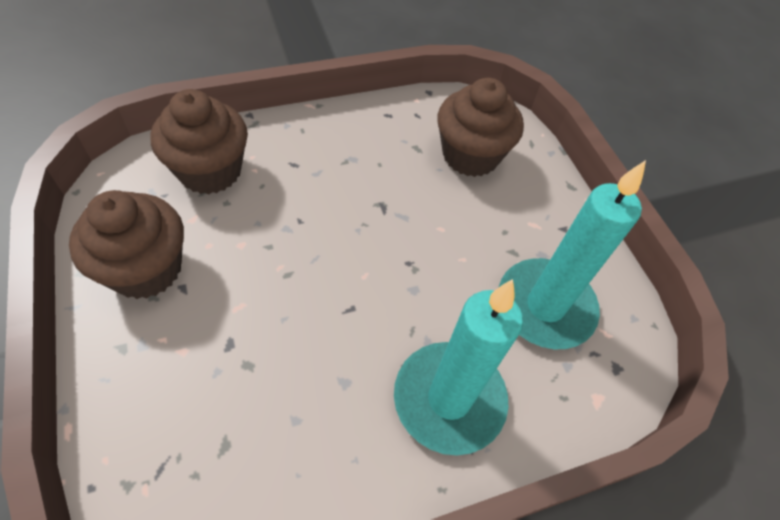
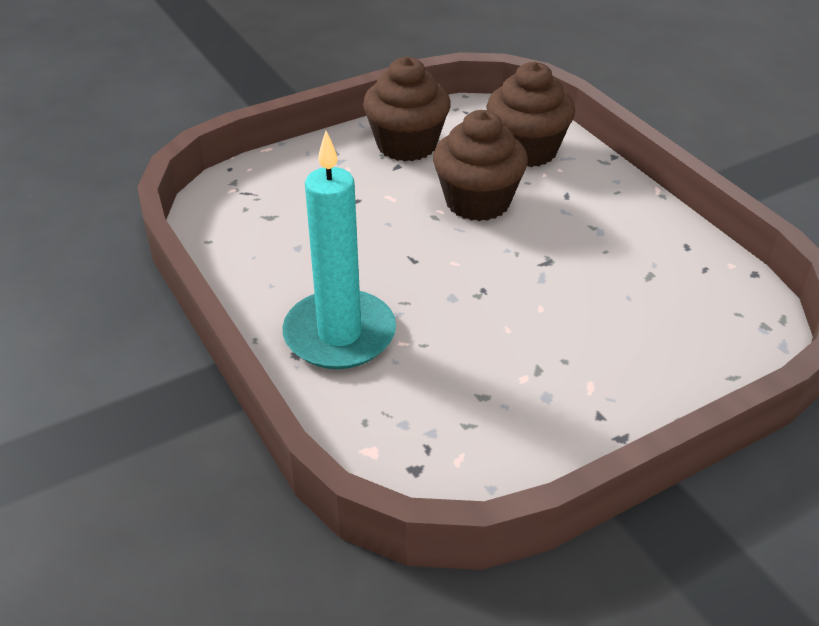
camera: 85 degrees right, 15 degrees down
(470, 155) = (668, 320): brown cupcake -> brown cupcake (477, 202)
(545, 306) = (473, 400): turquoise candle -> none

